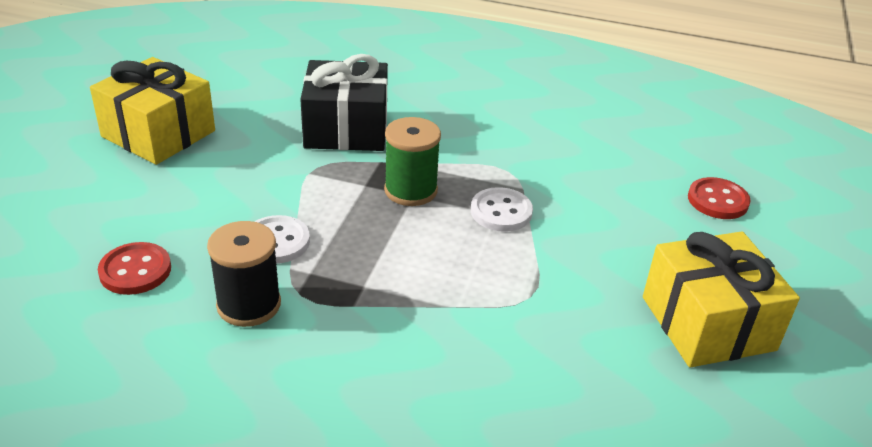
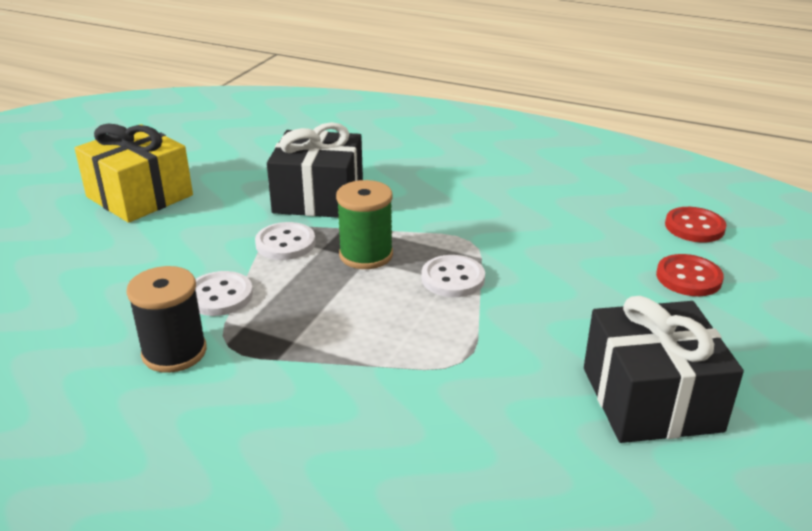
camera: 10 degrees right, 5 degrees down
(135, 271) = (77, 315): red button -> red button (694, 227)
(327, 181) = (285, 243): none -> white button
(708, 323) = (651, 399): yellow gift -> black gift

